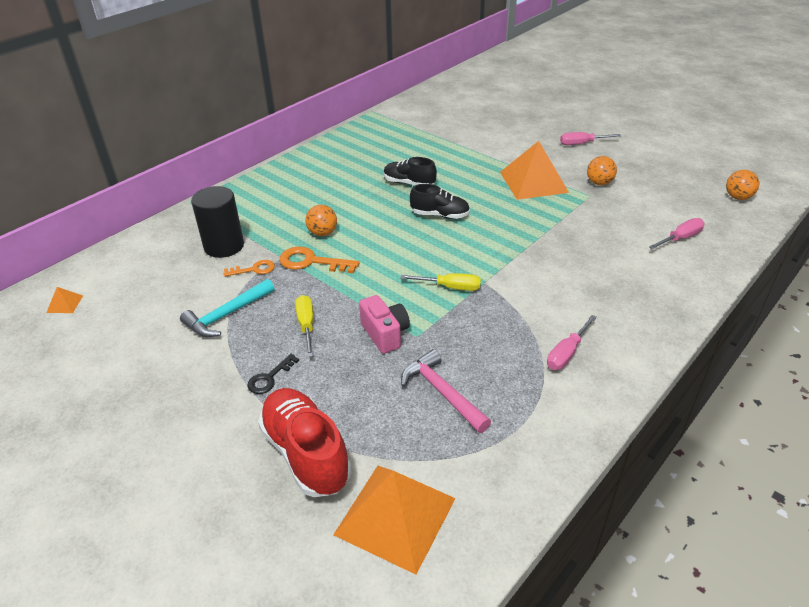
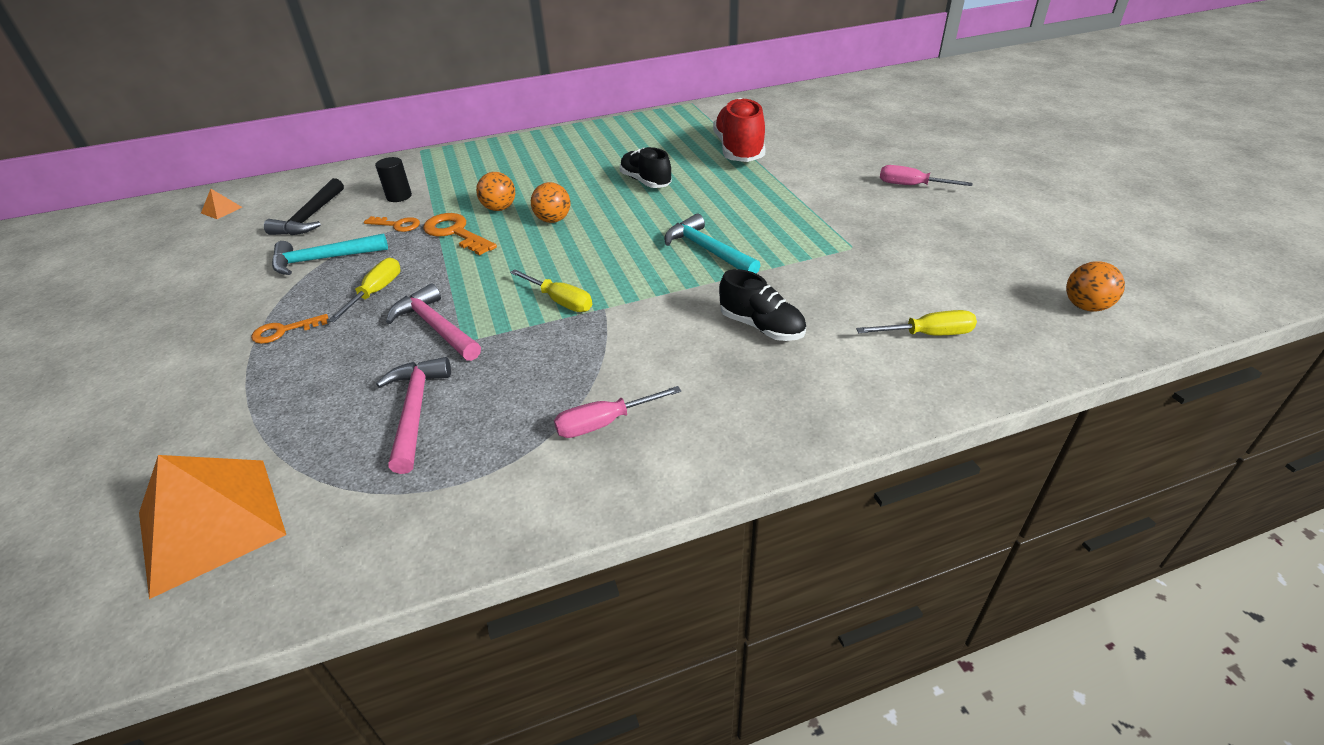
camera: 30 degrees right, 0 degrees up
(165, 285) = (310, 217): none -> black hammer
(224, 246) = (399, 196): black cylinder -> black cylinder, size x0.55
(269, 378) = (283, 331): black key -> orange key
(306, 453) = (221, 418): red shoe -> red shoe (739, 151)
(385, 334) = (436, 327): pink camera -> pink hammer
(440, 215) = (640, 222): black shoe -> black shoe (761, 327)
(506, 222) = (707, 250): none -> turquoise hammer
(533, 182) = (794, 214): orange pyramid -> none
(599, 183) = (883, 236): orange ball -> orange ball (553, 220)
(681, 238) = (928, 334): pink screwdriver -> yellow screwdriver

